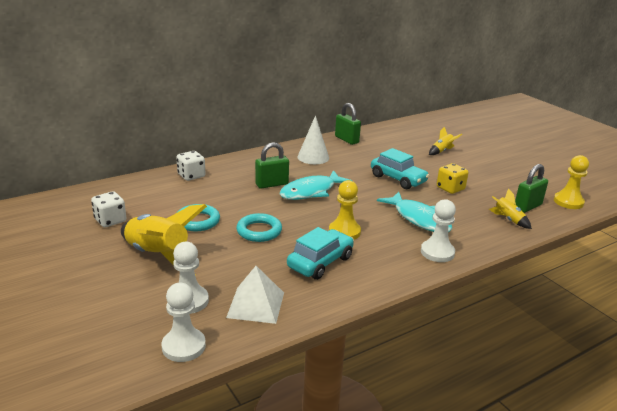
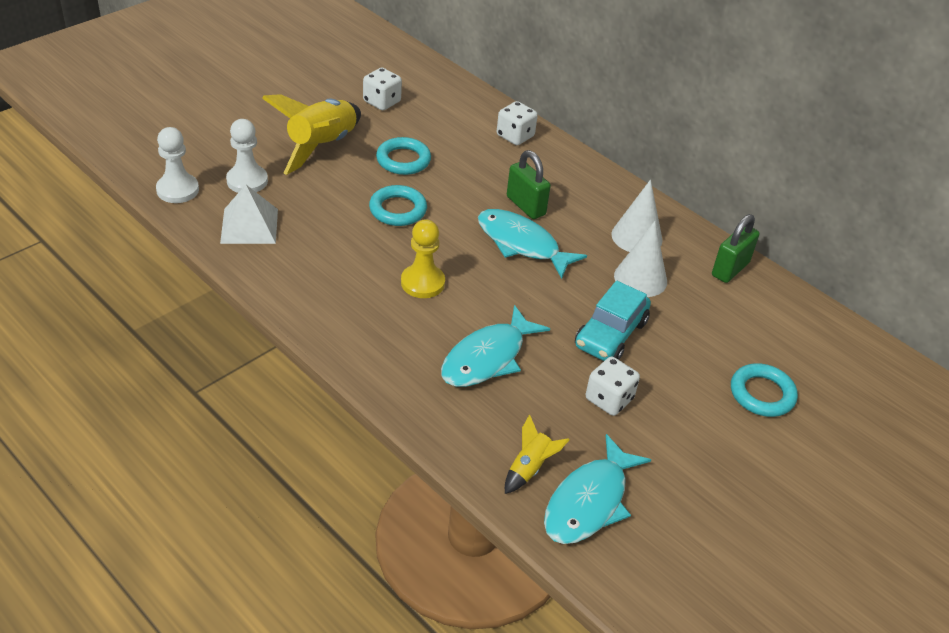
camera: 75 degrees right, 15 degrees up
(320, 262) = (343, 266): turquoise car -> none
(351, 163) = (640, 278): none -> white cone
(437, 252) = (399, 375): white pawn -> none
(442, 151) = (762, 394): yellow rocket -> turquoise ring
(450, 188) = (609, 399): yellow dice -> white dice
(527, 206) = (589, 502): green padlock -> turquoise fish
(568, 202) = (638, 570): yellow pawn -> none

